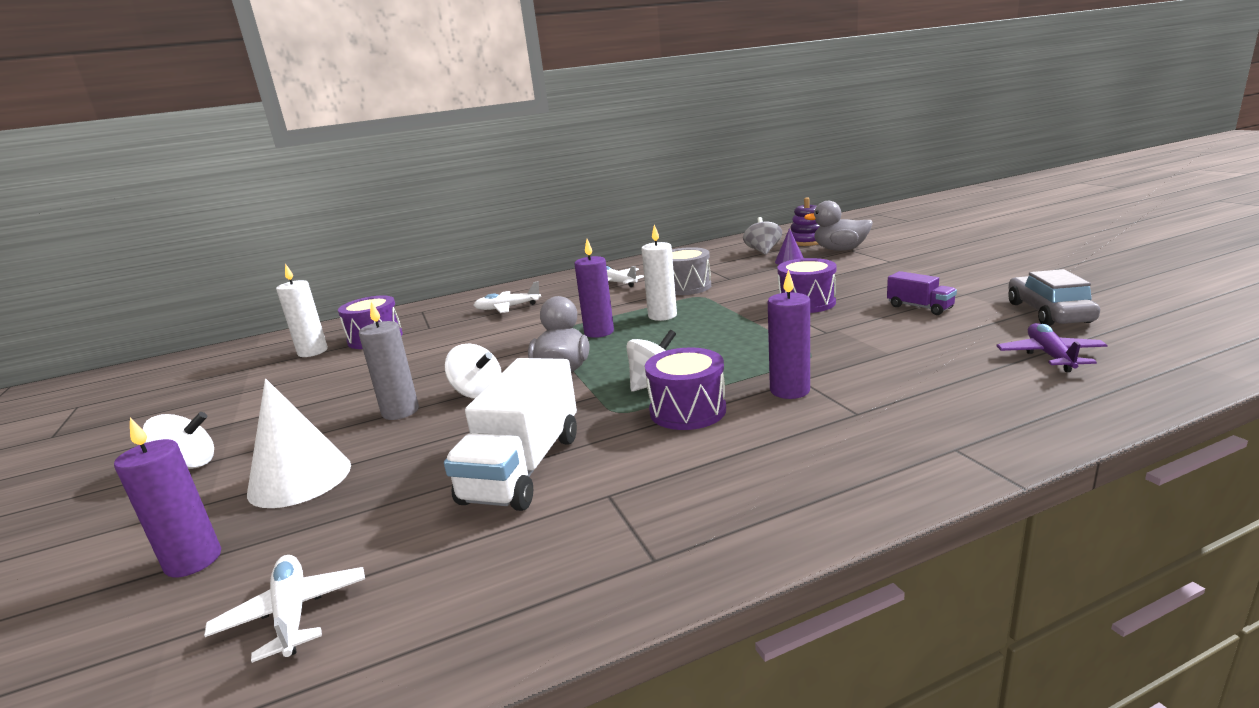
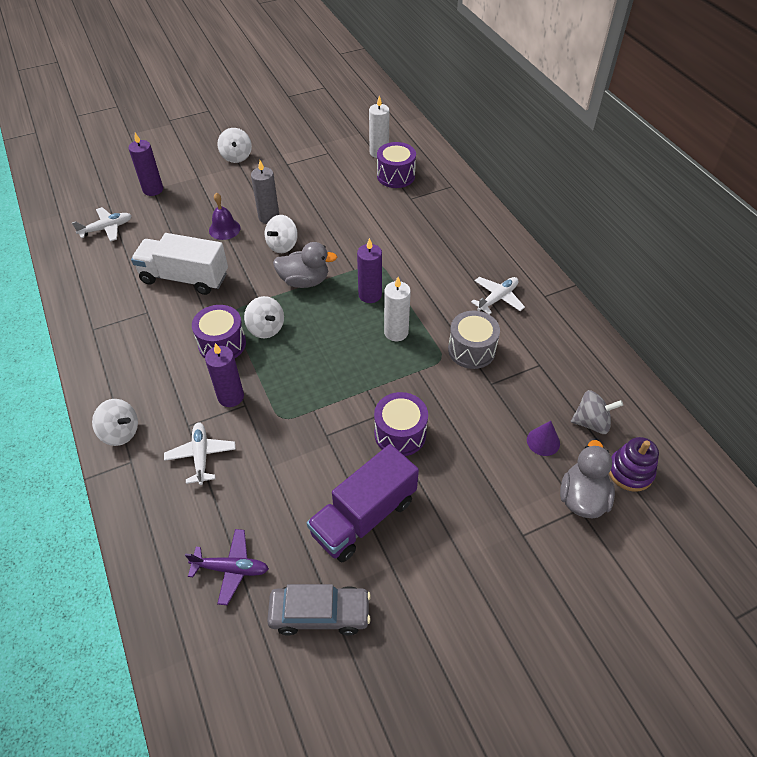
camera: 85 degrees right, 30 degrees up
(300, 478) = (207, 199): white cone -> none
(405, 447) = (224, 229): none -> purple bell
(507, 308) = (444, 235): white plane -> white plane (201, 455)
(904, 469) = (120, 432): none -> white spinning top
(919, 307) = (364, 516): purple truck -> purple truck, size x1.93

